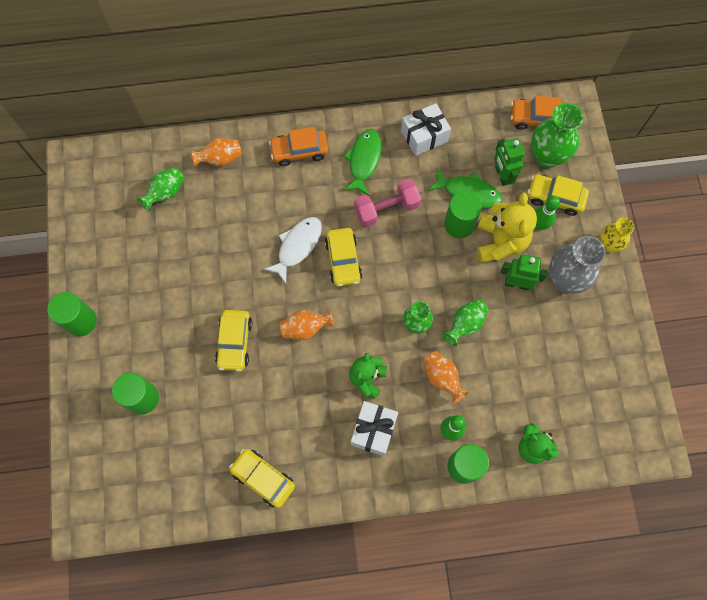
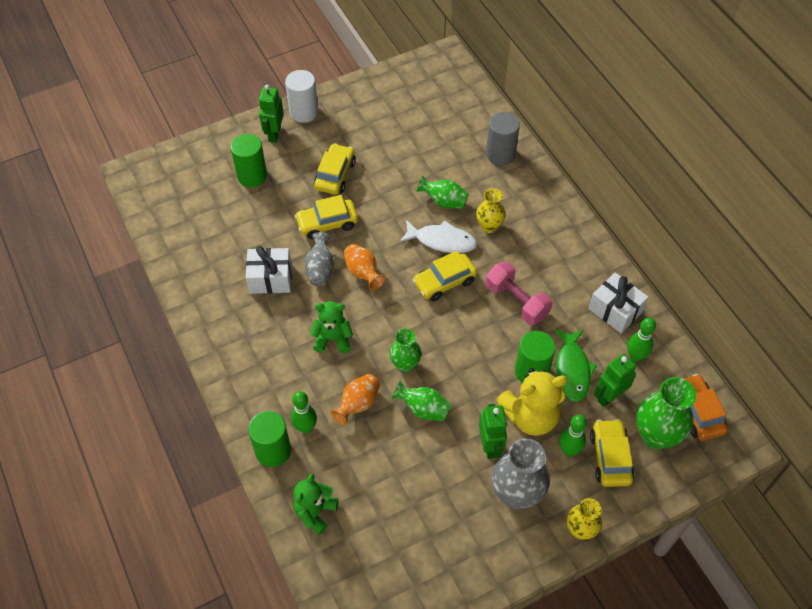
camera: 70 degrees right, 15 degrees down
(81, 321) = (304, 112): green cylinder -> white cylinder
(97, 360) = (274, 134): none -> green robot
(166, 193) = (447, 127): green vase -> green vase (444, 201)
(220, 159) = (500, 154): orange vase -> grey cylinder
(263, 478) = (209, 286): yellow car -> yellow car (335, 175)
(285, 366) = (320, 269): none -> grey vase
(298, 200) = (489, 226): none -> yellow vase
(299, 151) = (541, 211): orange car -> none
(364, 160) = (559, 266): green fish -> none
(373, 430) = (283, 360): white gift -> white gift (270, 278)
(472, 140) = (635, 356): none -> green bowling pin

